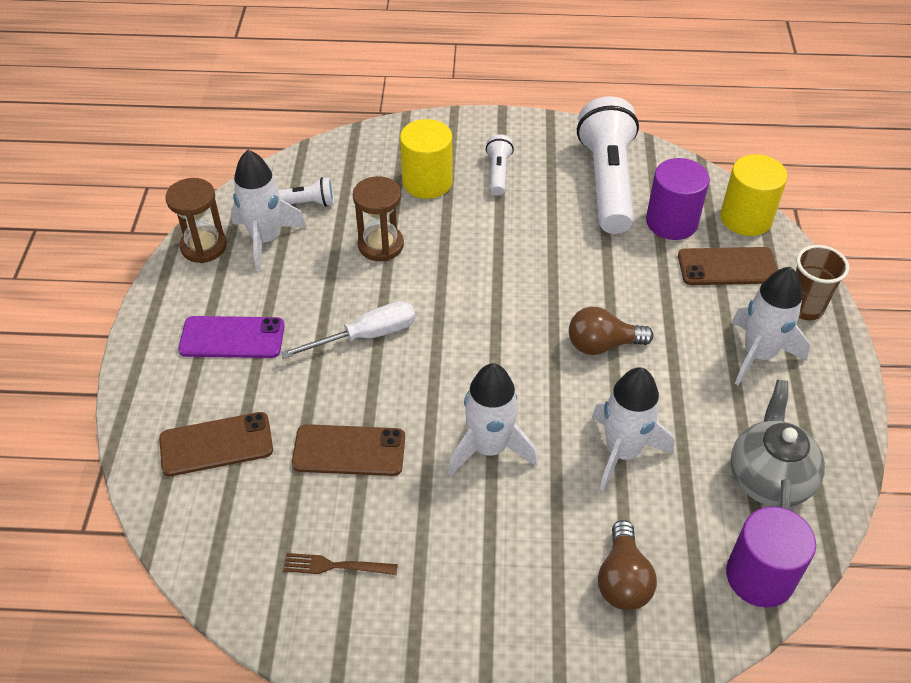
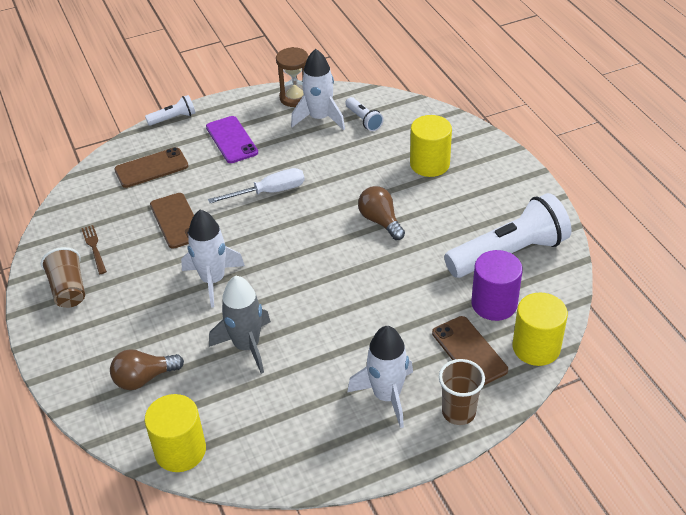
camera: 65 degrees right, 5 degrees down
(216, 444) = (151, 168): brown phone -> brown phone turned 75 degrees counterclockwise
(366, 336) = (269, 192): white screwdriver -> white screwdriver turned 60 degrees counterclockwise
(380, 245) = (352, 167): brown hourglass -> none
(402, 624) = (68, 289): none -> brown cup
(498, 172) = (469, 194): white flashlight -> white flashlight (173, 118)
(602, 345) = (337, 305): brown light bulb -> brown light bulb (380, 221)
(622, 452) = (247, 346): white rocket -> grey rocket
(760, 576) = (180, 450): purple cylinder -> yellow cylinder
(769, 478) = (268, 434): grey teapot -> none

